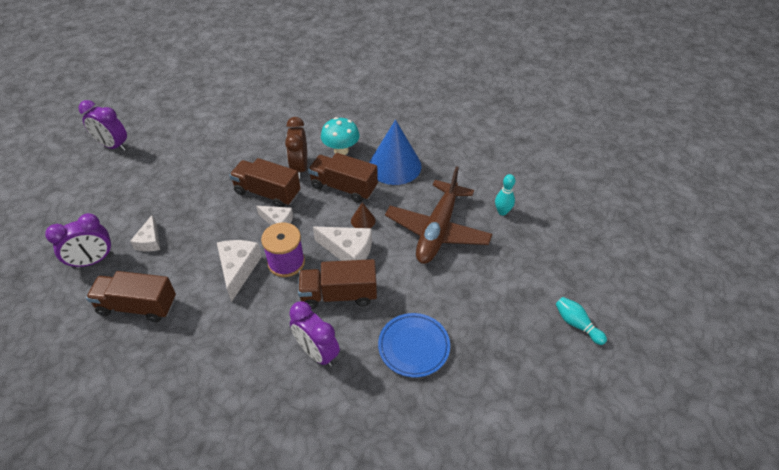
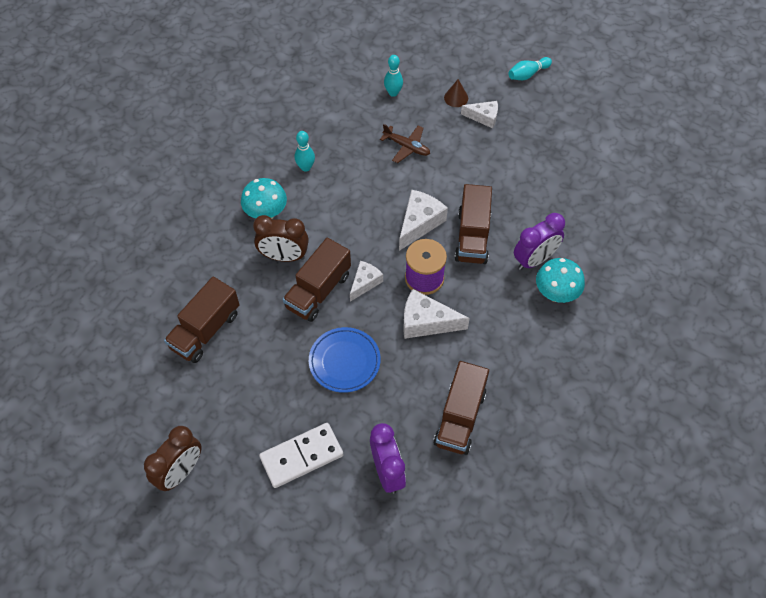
camera: 80 degrees left, 10 degrees up
(113, 146) = (180, 472): purple clock -> brown clock
(115, 206) = (301, 456): none -> white domino
(150, 241) = (368, 412): white cheese -> white cheese (483, 117)
(275, 376) = (556, 294): none -> turquoise mushroom
(344, 187) = (327, 217): brown truck -> brown truck (205, 330)
(363, 220) = (380, 206): brown cone -> brown cone (456, 98)
(395, 166) = (306, 167): blue cone -> turquoise bowling pin
(413, 347) = (536, 187): blue plate -> blue plate (344, 361)
(437, 230) = (406, 147): brown plane -> brown plane, size x0.48

